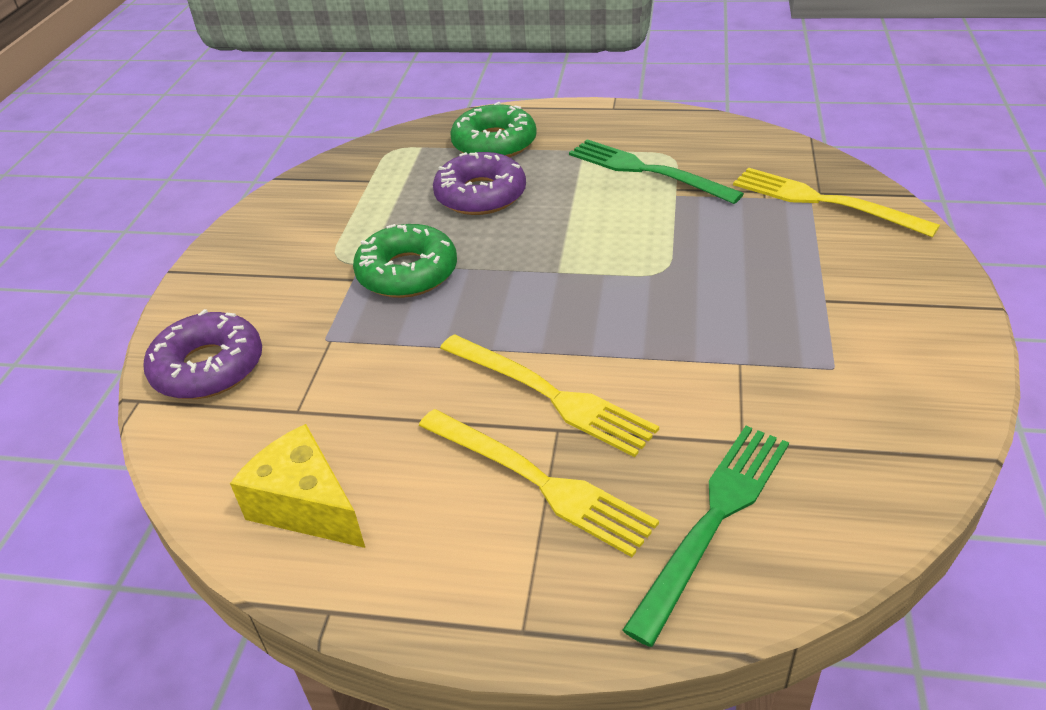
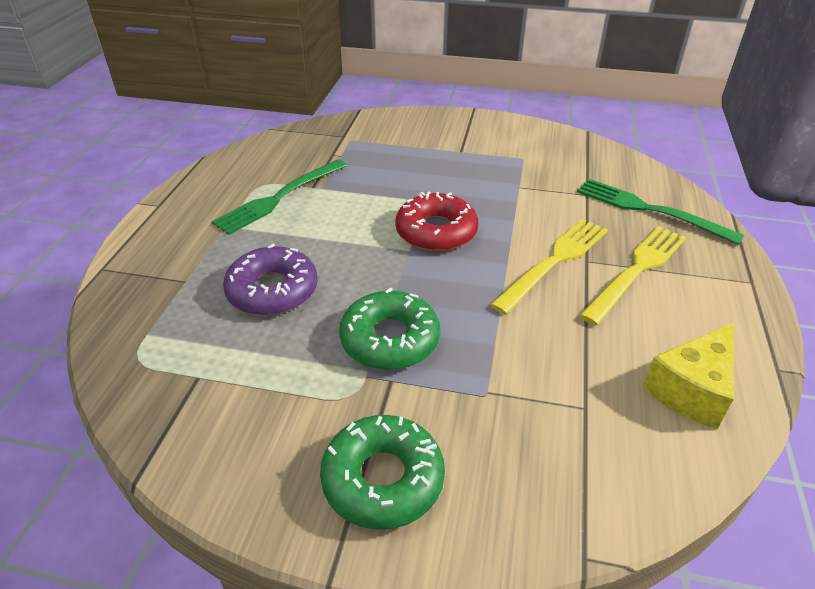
camera: 90 degrees left, 0 degrees up
(208, 367) = (528, 493): purple donut -> none
(494, 143) = (176, 279): green donut -> green donut (383, 479)
(601, 289) = (436, 232): none -> red donut
(823, 201) = (355, 136): yellow fork -> none

